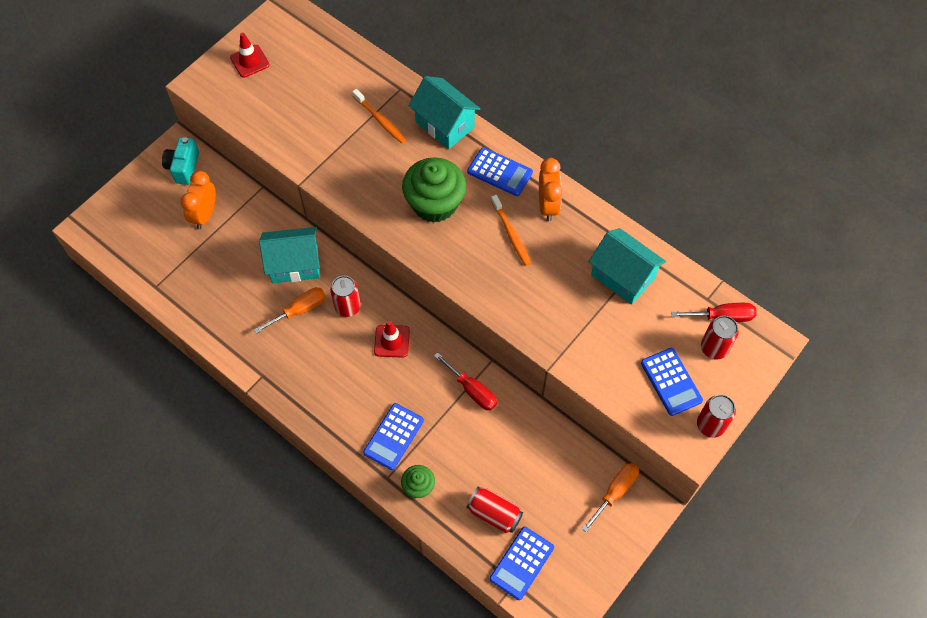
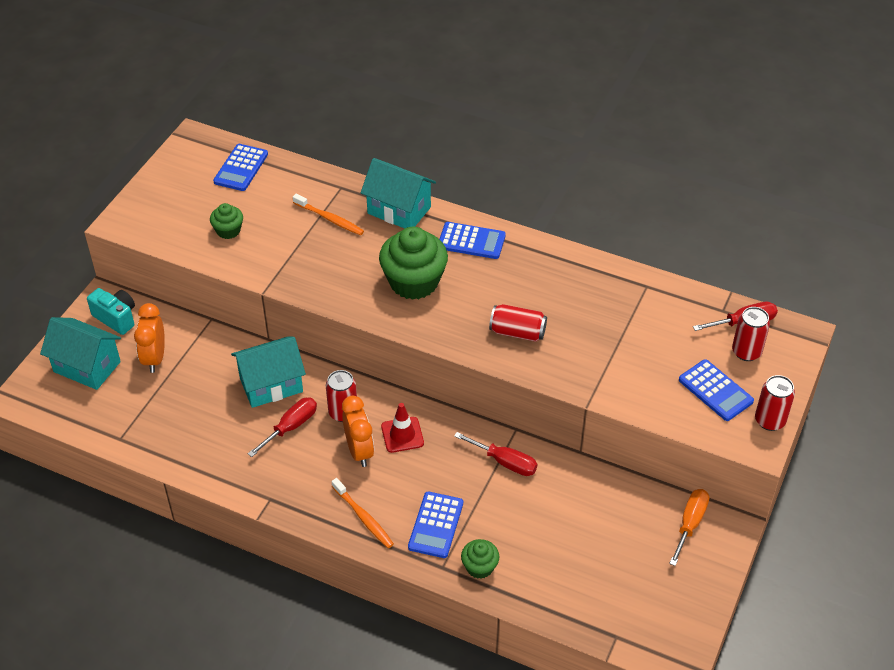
camera: 15 degrees left, 15 degrees down
(183, 167) = (116, 318): turquoise camera -> turquoise camera turned 135 degrees clockwise
(249, 61) = (171, 192): red traffic cone -> none
(288, 113) = (228, 230): none -> green cupcake
(299, 310) = (291, 427): orange screwdriver -> red screwdriver
(494, 513) = (570, 574): red can -> red can (517, 332)
(511, 234) = (503, 293): orange toothbrush -> orange toothbrush (363, 517)
(521, 563) = (617, 615): blue calculator -> blue calculator (241, 168)
(548, 205) = (531, 261): orange clock -> orange clock (359, 451)
(623, 276) = (631, 308): turquoise house -> turquoise house (87, 367)

